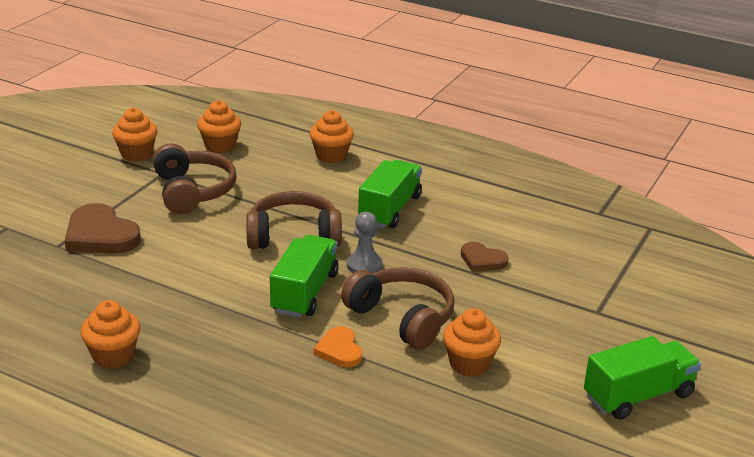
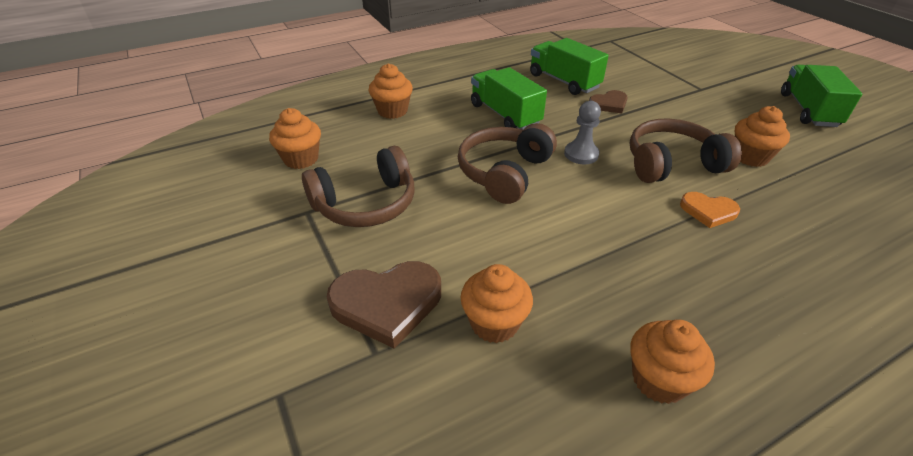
camera: 55 degrees left, 10 degrees up
(136, 154) = (245, 216): orange cupcake -> orange cupcake (494, 323)
(192, 191) = (366, 204): brown headphones -> brown headphones turned 135 degrees clockwise
(305, 292) = (604, 199): green truck -> green truck (564, 81)

